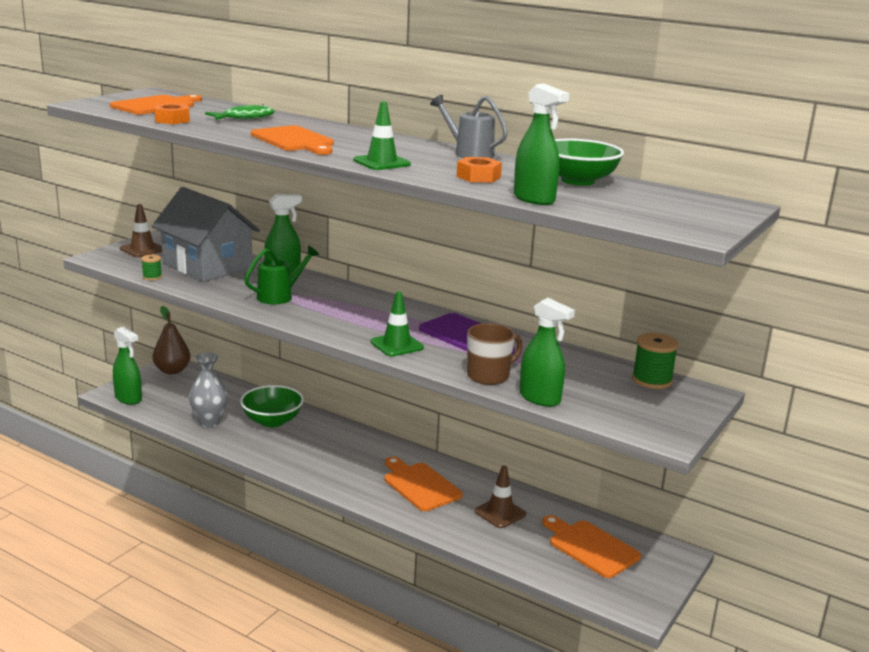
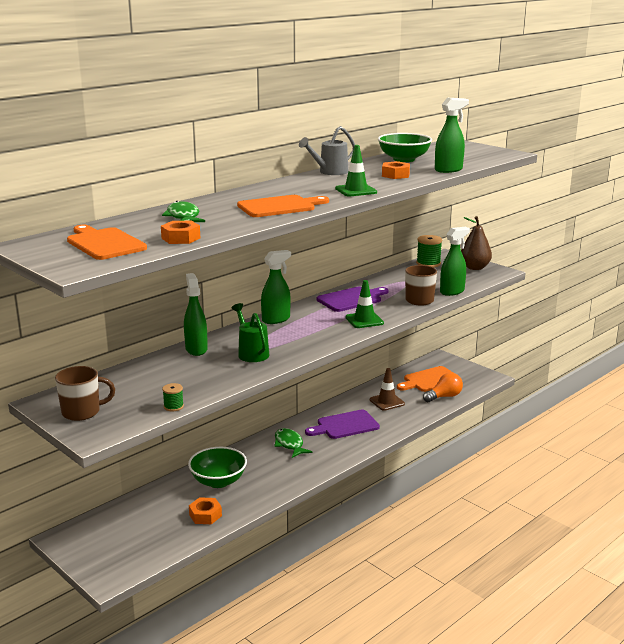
camera: 75 degrees left, 0 degrees up
(128, 399) = (129, 565): green spray bottle -> green spray bottle (276, 319)
(142, 249) = (82, 412): brown traffic cone -> brown mug
(172, 370) = (76, 536): brown pear -> brown pear (474, 267)
(207, 266) = (155, 380): grey house -> none
(209, 422) = (205, 515): grey vase -> orange nut
(360, 452) = (289, 444): none -> green fish
(420, 485) = (345, 425): orange cutting board -> purple cutting board
(543, 562) = (444, 396): none -> orange light bulb

